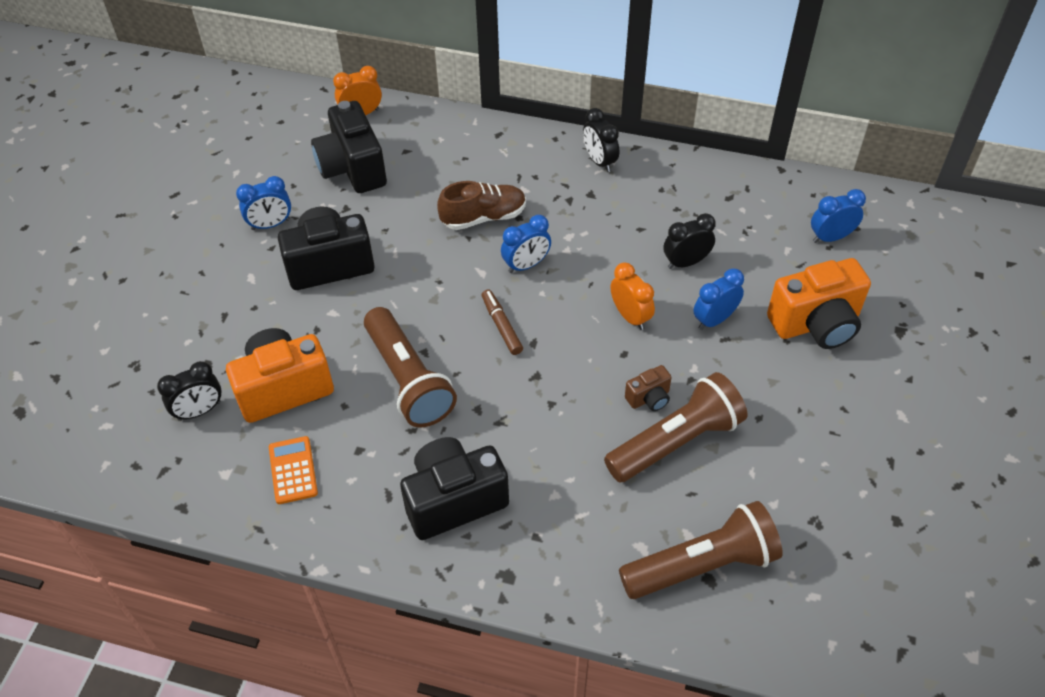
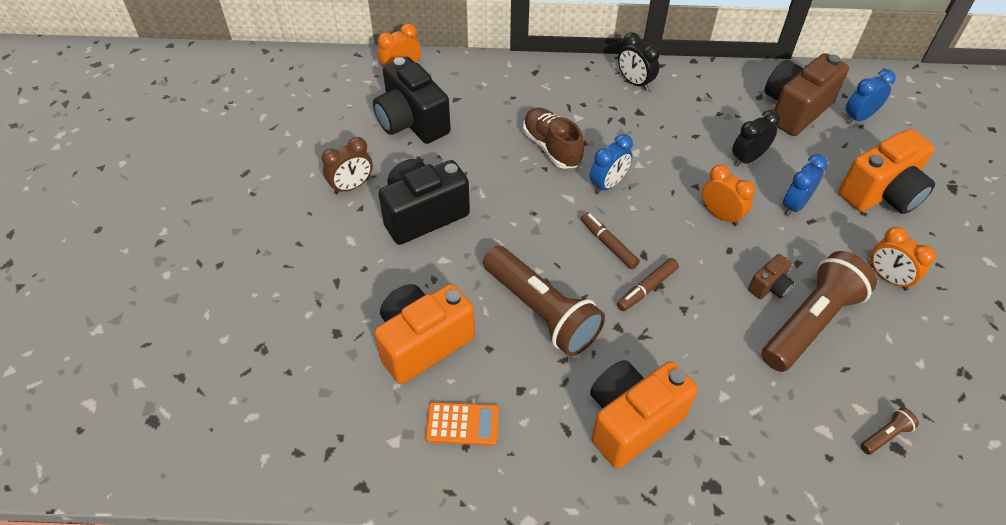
camera: 15 degrees left, 0 degrees up
(199, 411) = (345, 382): black clock -> none
(270, 224) = (351, 186): blue clock -> brown clock
(293, 470) = (462, 424): orange calculator -> orange calculator turned 120 degrees clockwise
(454, 500) = (631, 421): black camera -> orange camera
(483, 217) = (551, 147): brown shoe -> brown shoe turned 90 degrees counterclockwise
(522, 377) = (647, 288): none -> brown marker
(702, 565) = (885, 435): brown flashlight -> brown flashlight, size x0.40
(762, 217) = (795, 109): none -> brown camera
(780, 412) = (888, 278): none -> orange clock

